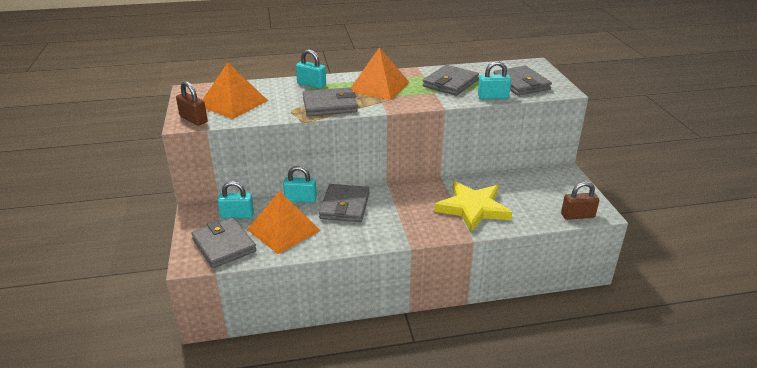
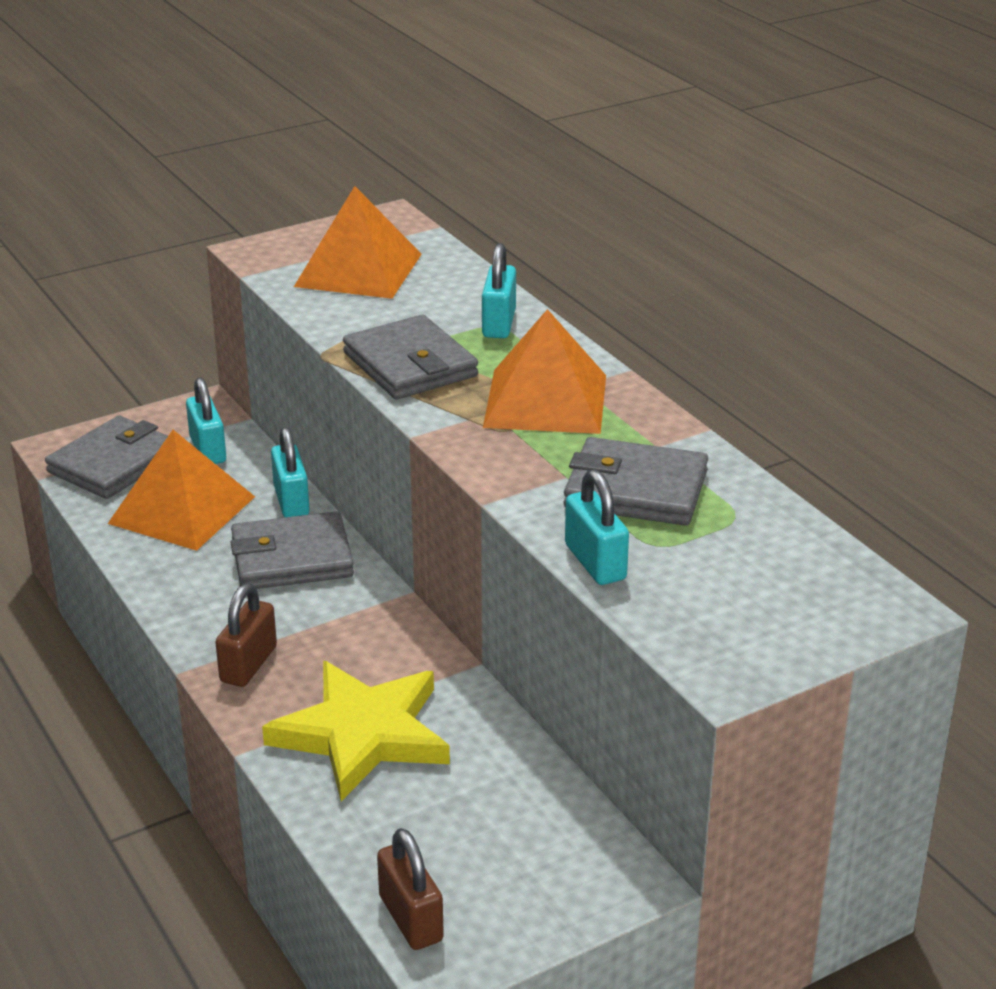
camera: 70 degrees right, 0 degrees up
(193, 119) = (271, 254): brown padlock -> brown padlock (249, 664)
(521, 84) = (716, 597): grey wallet -> none

